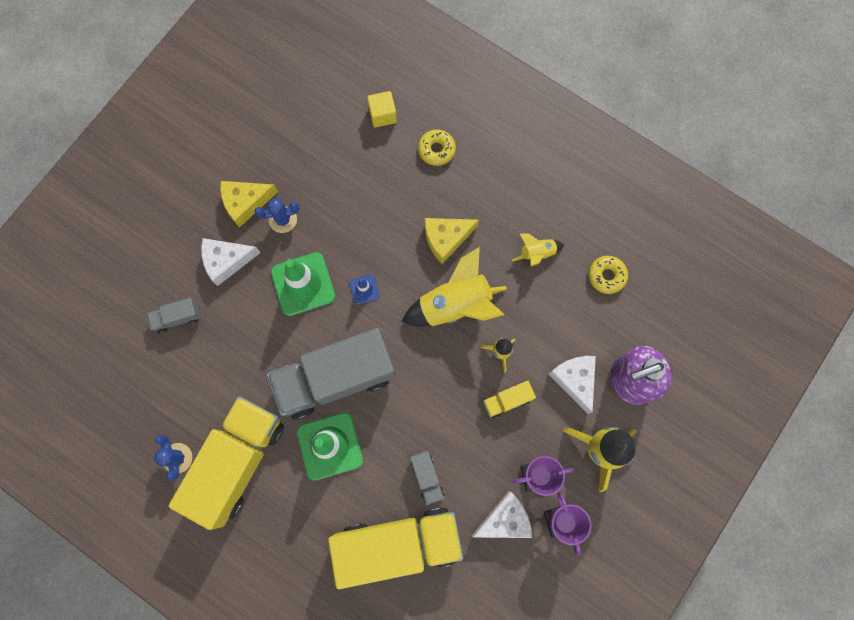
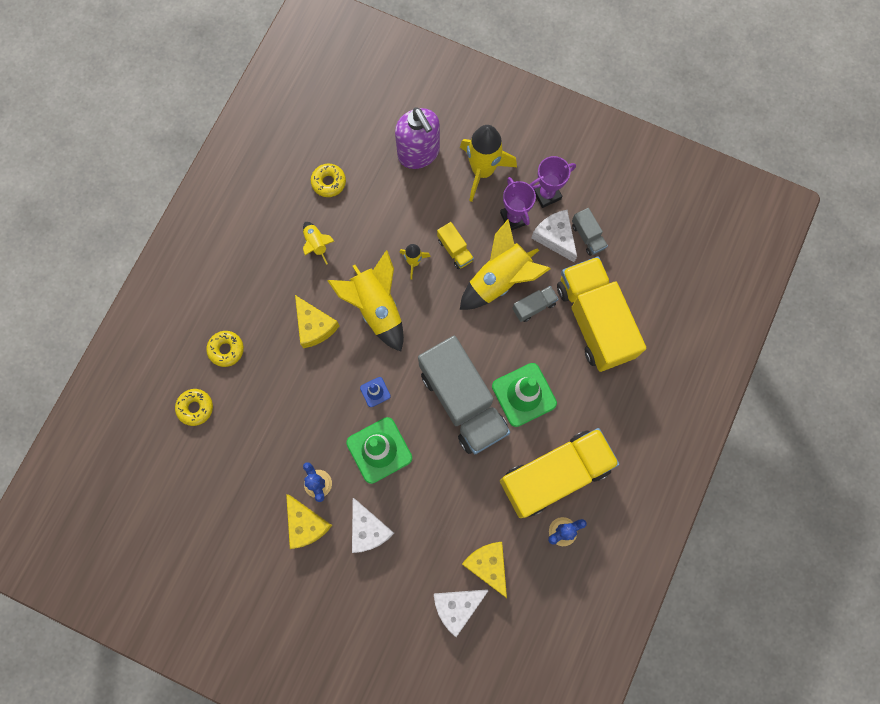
camera: 100 degrees left, 0 degrees up
(163, 373) = (488, 565): none -> yellow cheese
(177, 317) = (432, 565): grey truck -> grey truck (587, 236)
(237, 462) = (554, 475): yellow truck -> yellow truck turned 135 degrees clockwise
(382, 115) = (195, 408): yellow cube -> yellow donut
(464, 445) = (500, 279): none -> yellow rocket
(574, 380) = (426, 197): white cheese -> white cheese (457, 606)

